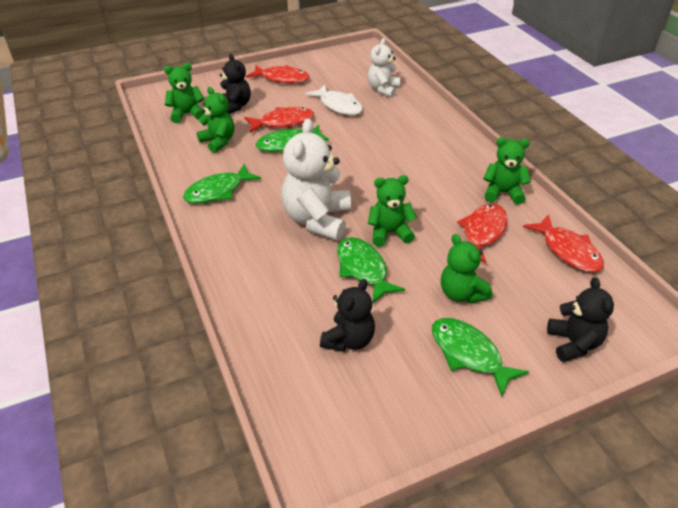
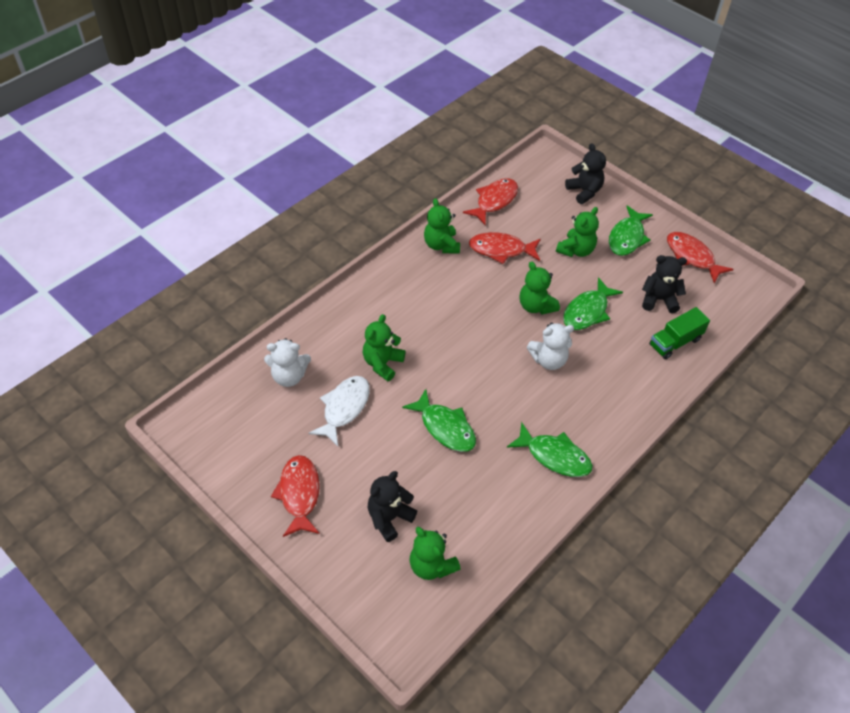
camera: 115 degrees left, 10 degrees up
(218, 141) = (472, 498): green teddy bear -> green teddy bear (382, 363)
(280, 326) = (675, 342): none -> green truck
(283, 122) = (403, 450): red fish -> red fish (692, 257)
(317, 220) = (548, 360): white teddy bear -> white teddy bear, size x0.62
(573, 343) = (584, 191): black teddy bear -> black teddy bear turned 90 degrees clockwise

